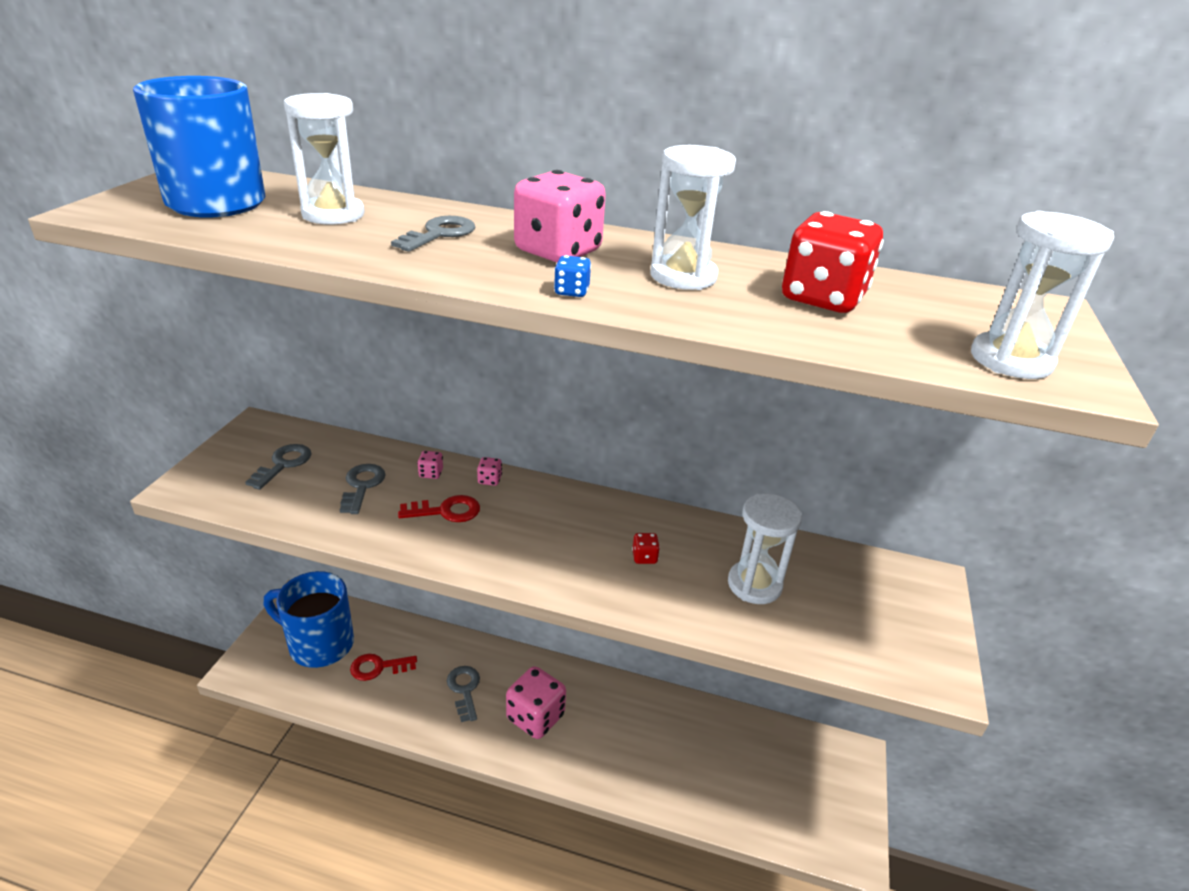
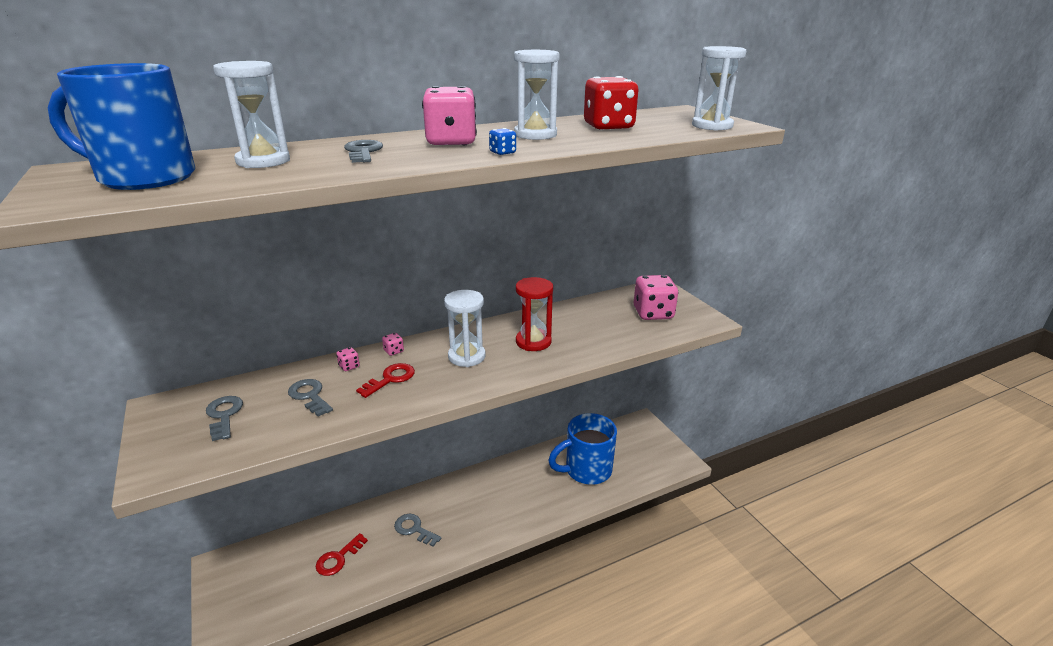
camera: 40 degrees left, 5 degrees down
(319, 644) = (273, 576): blue mug -> blue mug (586, 470)
(535, 717) = (474, 512): pink dice -> pink dice (653, 313)
(644, 557) = (533, 342): red dice -> red hourglass
(754, 585) = (598, 326): white hourglass -> white hourglass (466, 356)

